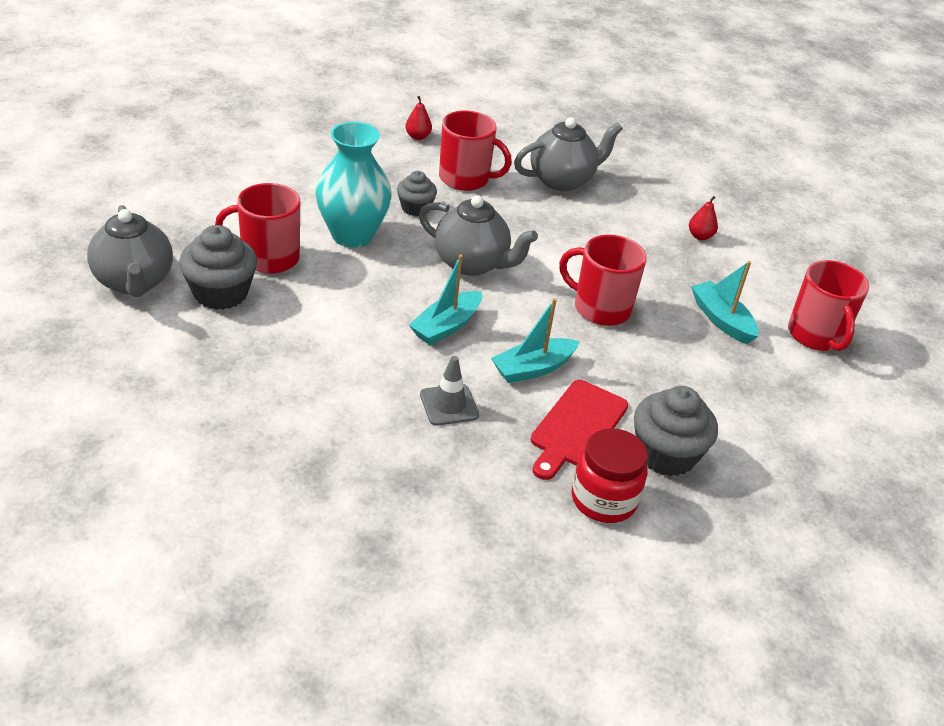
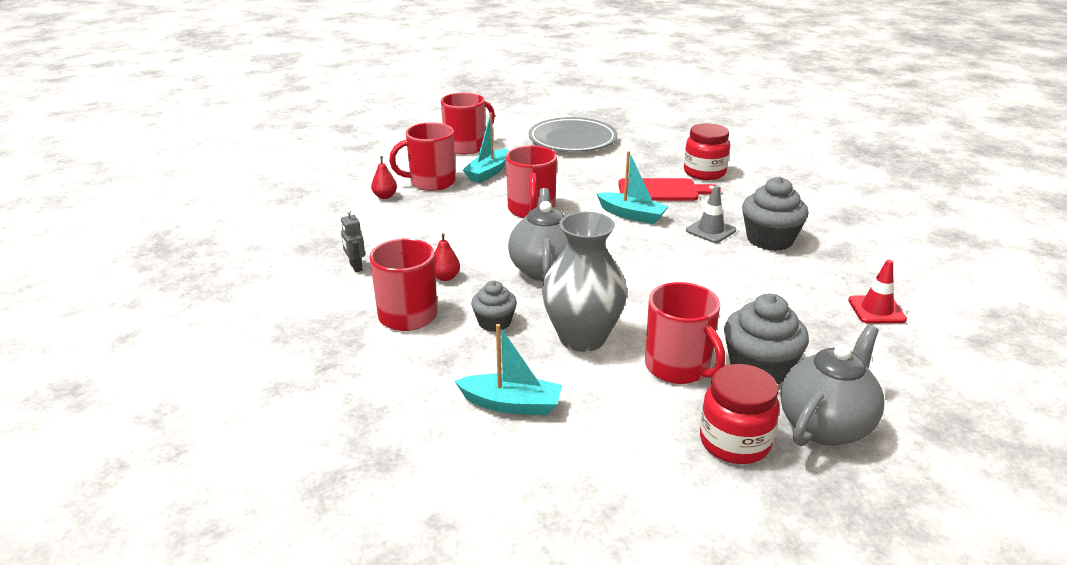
camera: 115 degrees left, 10 degrees down
(173, 237) = (734, 442): none -> red jar
(202, 415) = (876, 310): none -> red traffic cone
(352, 235) = (582, 338): turquoise vase -> grey vase
(418, 137) = (344, 372): red pear -> red pear (445, 277)
(446, 326) = (637, 255): turquoise boat -> turquoise boat (511, 404)
(562, 180) = (355, 267): grey teapot -> grey robot
(666, 454) = (643, 165): grey cupcake -> grey cupcake (769, 239)
(718, 274) = (431, 182): none -> red mug
(796, 435) = (572, 140): none -> grey plate

